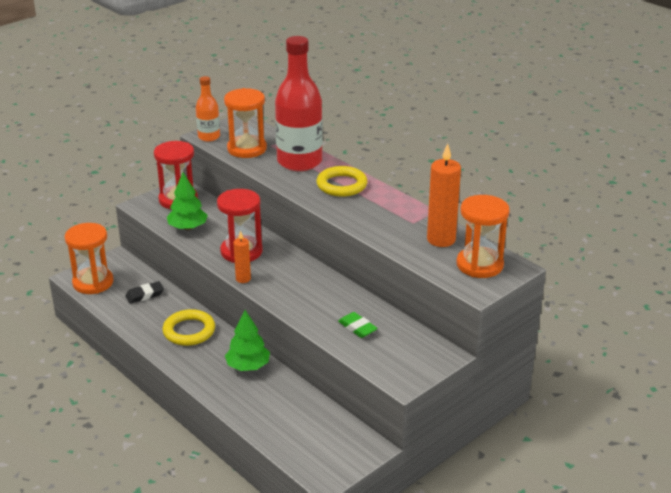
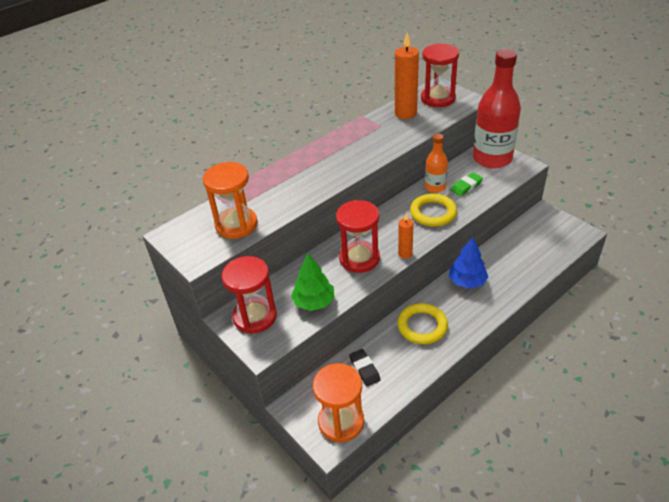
camera: 85 degrees left, 10 degrees up
(209, 137) = (201, 256): orange bottle -> orange bottle (435, 187)
(248, 366) = (467, 281): green tree -> blue tree
(299, 162) = (271, 188): red bottle -> red bottle (492, 158)
(341, 185) = (318, 162): yellow ring -> yellow ring (433, 213)
(479, 265) = (438, 98): orange hourglass -> red hourglass

